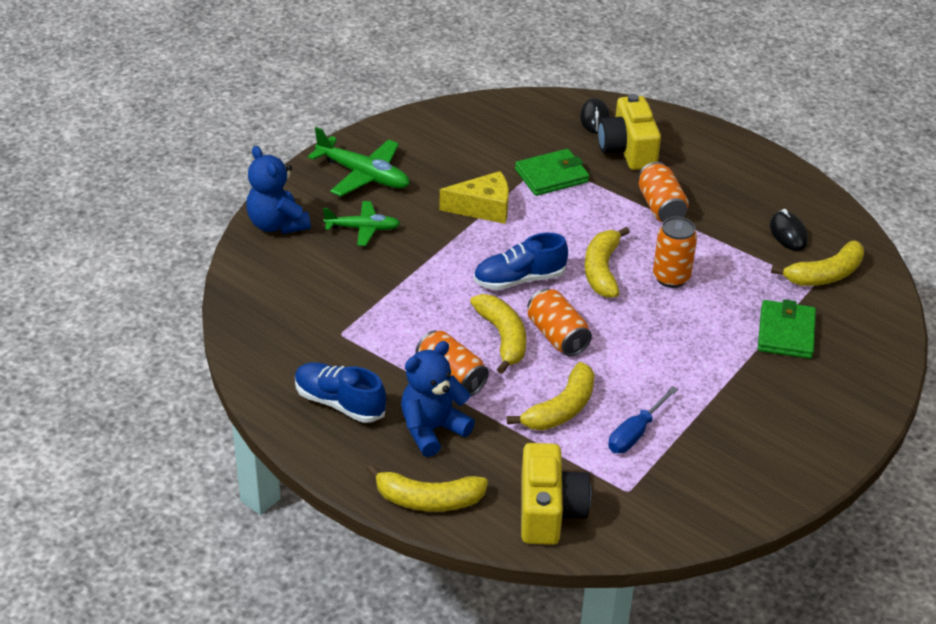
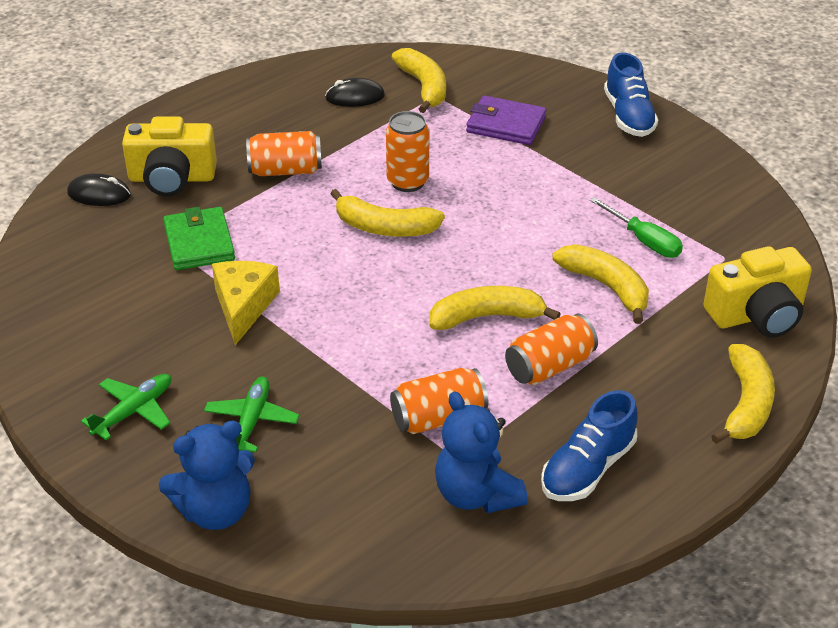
camera: 80 degrees left, 0 degrees up
(363, 175) = (133, 411): green plane -> green plane, size x0.65
(432, 429) = (635, 390): blue teddy bear -> blue teddy bear (476, 494)
(519, 279) = (387, 292): blue shoe -> blue shoe (628, 116)
(549, 511) = (757, 315): yellow camera -> yellow camera turned 150 degrees clockwise
(557, 336) = (489, 275): orange can -> orange can (438, 418)
(635, 433) = (644, 241): blue screwdriver -> green screwdriver
(786, 333) = (506, 124): green wallet -> purple wallet

